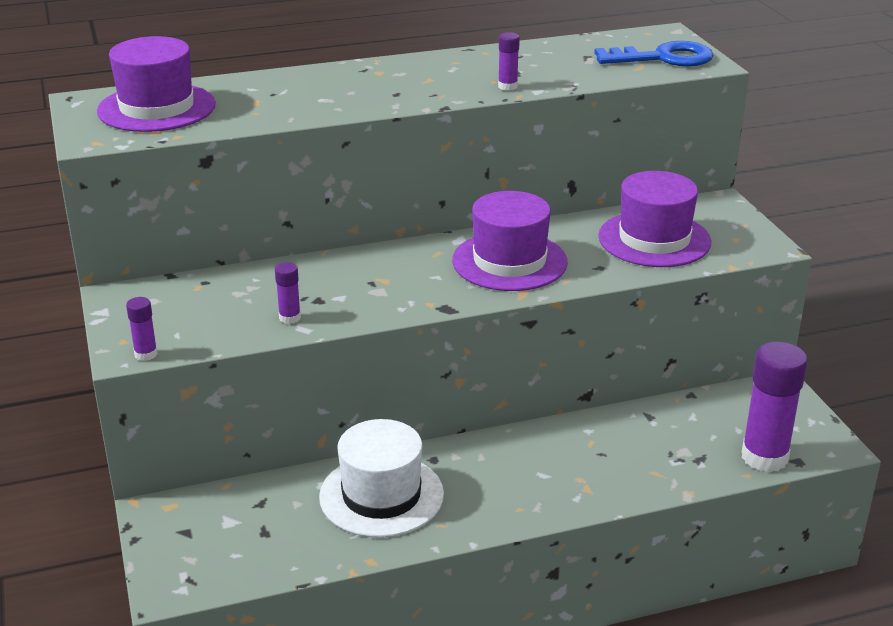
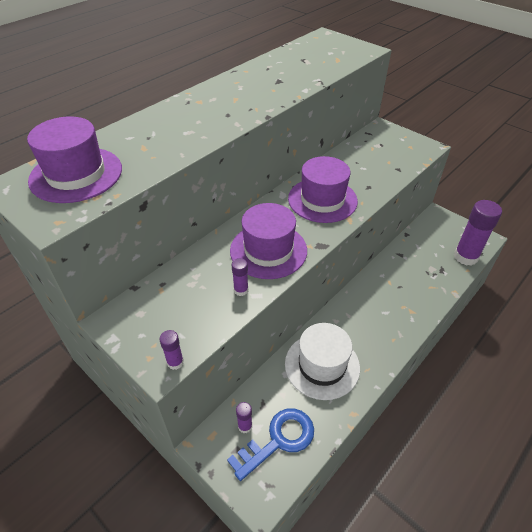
camera: 30 degrees left, 15 degrees up
(507, 86) = (286, 91): purple glue stick -> purple glue stick (245, 426)
(654, 239) = (376, 160): purple hat -> purple hat (268, 250)
(663, 58) = (342, 51): blue key -> blue key (278, 440)

